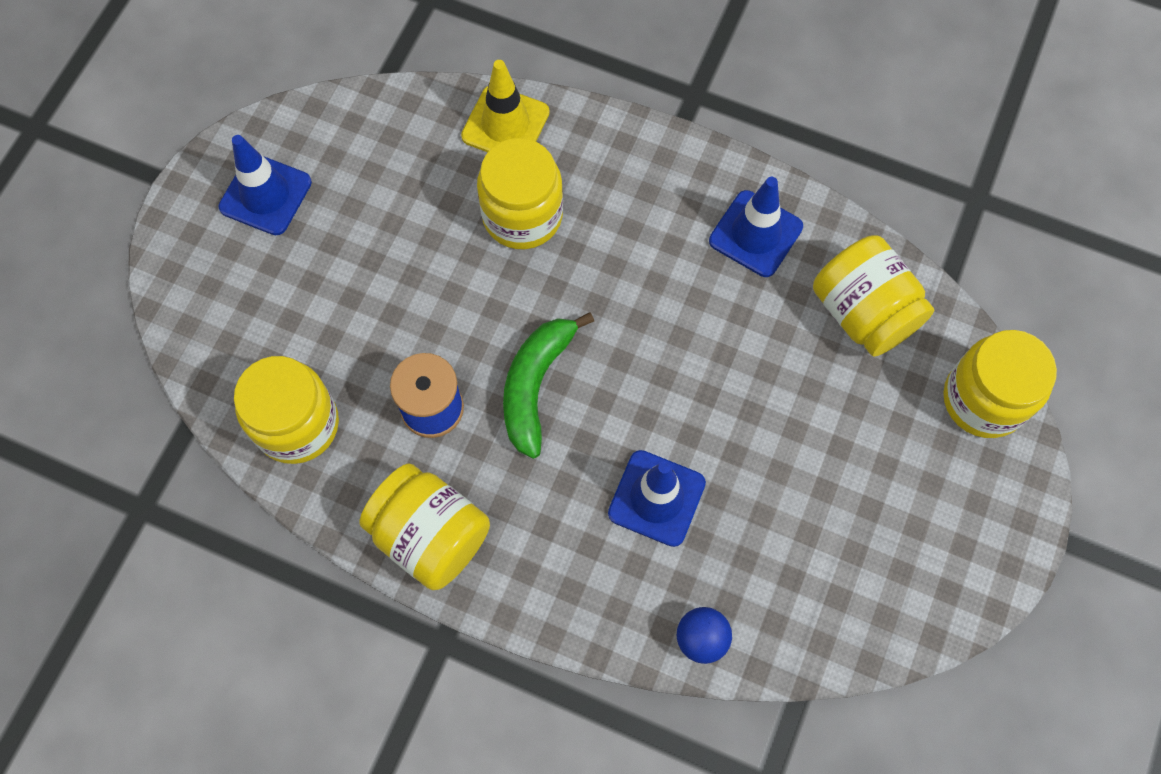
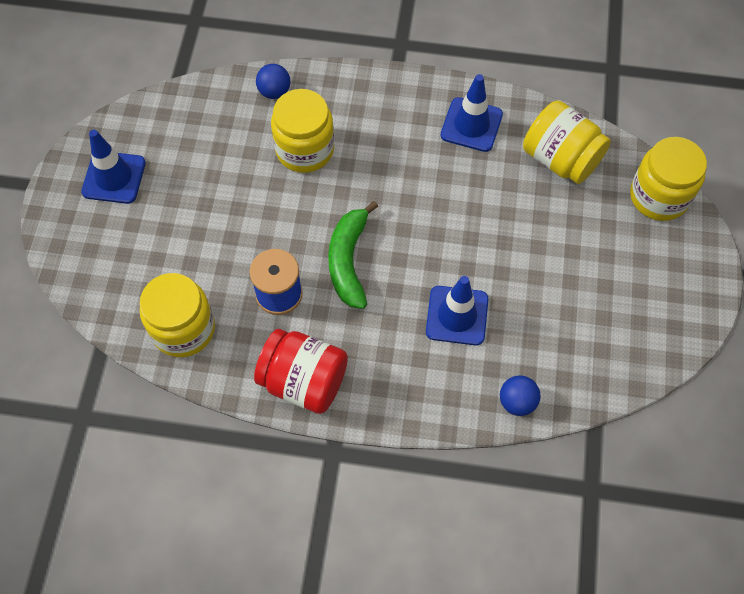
camera: 15 degrees left, 5 degrees down
(430, 536) = (304, 381): yellow jar -> red jar
(505, 124) = (274, 91): yellow traffic cone -> blue ball

